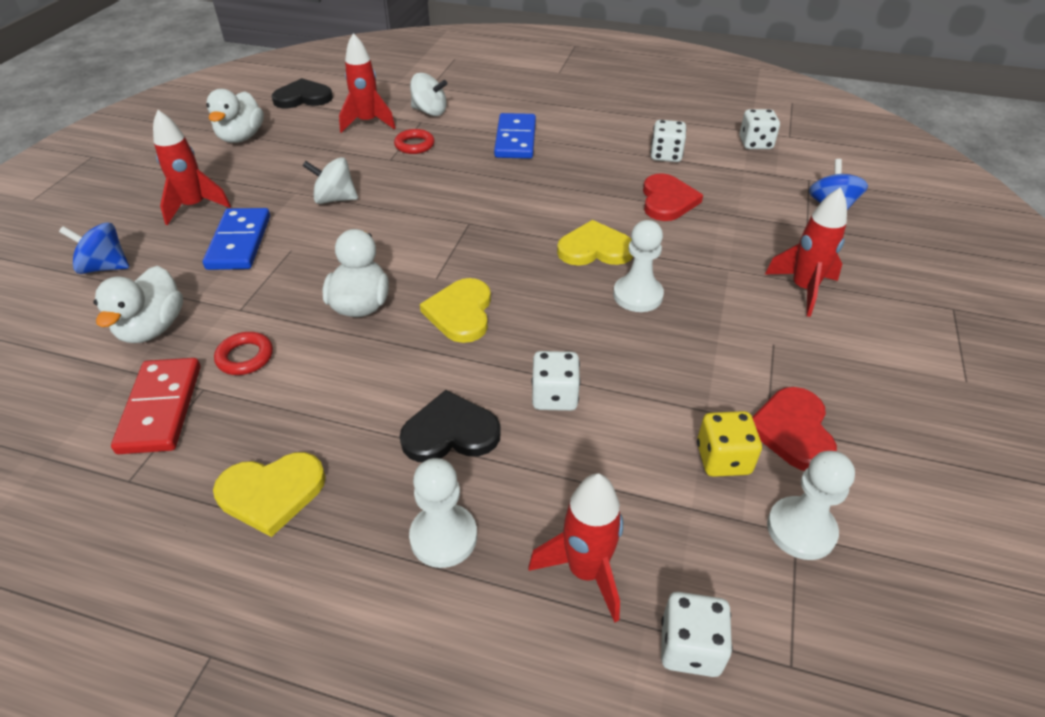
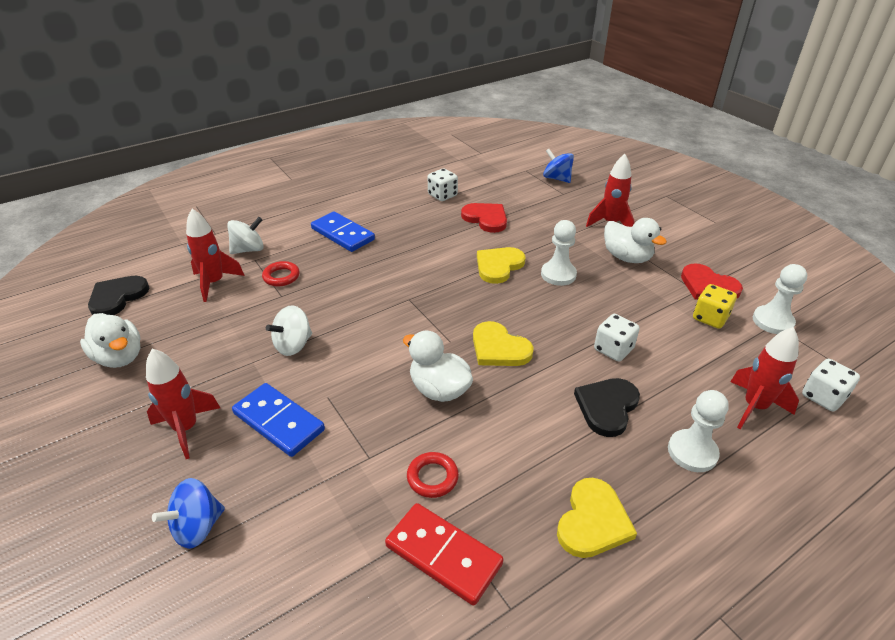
camera: 50 degrees left, 5 degrees down
(153, 328) = (332, 523): white duck -> white duck (627, 257)
(755, 143) = (473, 165): white dice -> none

